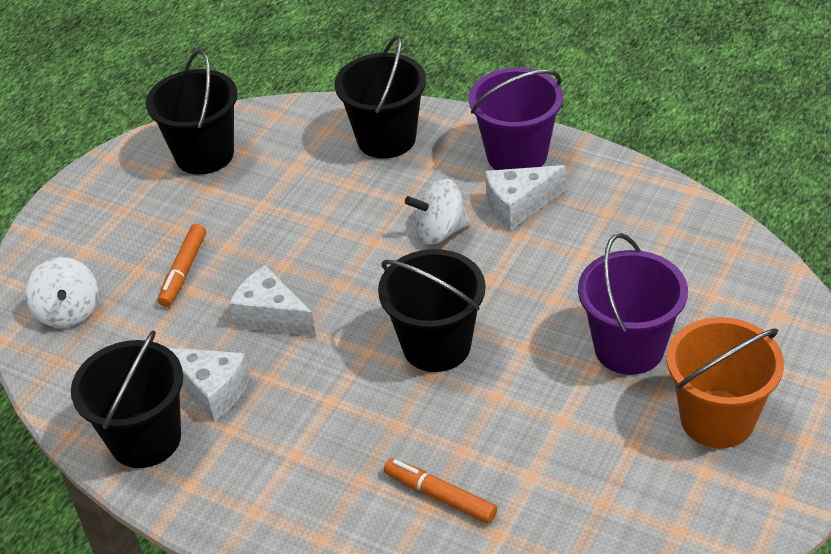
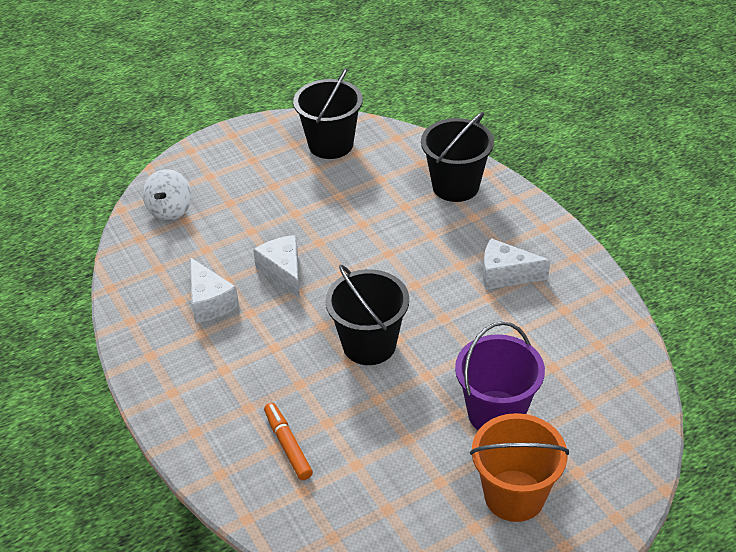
camera: 30 degrees right, 0 degrees up
(145, 439) = (148, 313): black bucket -> none
(183, 271) = (256, 216): orange marker -> none
(440, 231) = (437, 268): white spinning top -> none
(517, 155) = (535, 238): purple bucket -> none

